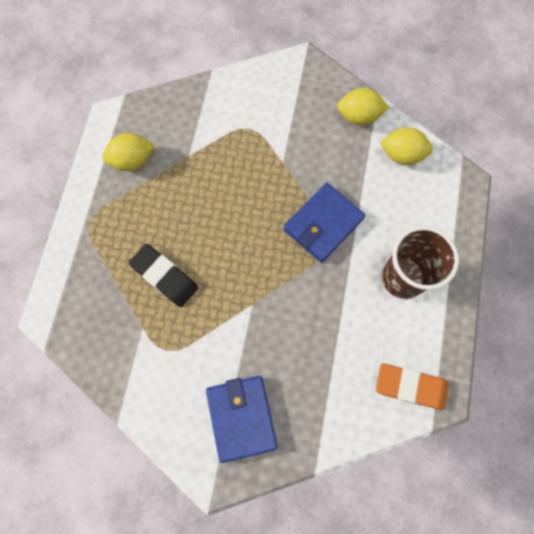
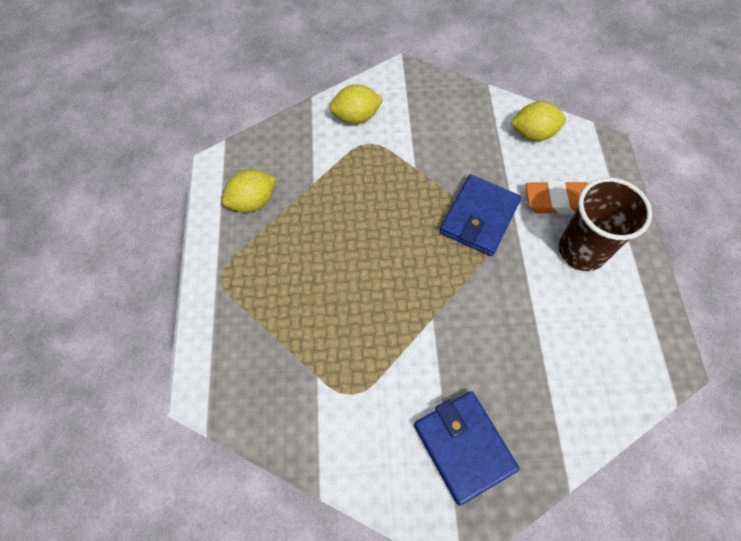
camera: 15 degrees left, 10 degrees down
(164, 276) = (325, 313): black eraser -> none
(359, 116) = (477, 108): yellow lemon -> yellow lemon (356, 117)
(410, 386) = (635, 361): orange eraser -> orange eraser (559, 201)

